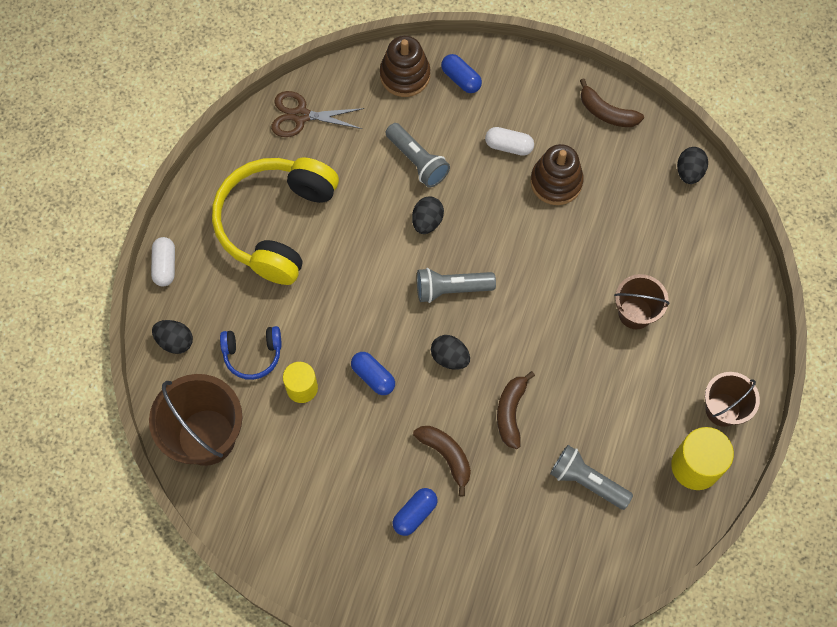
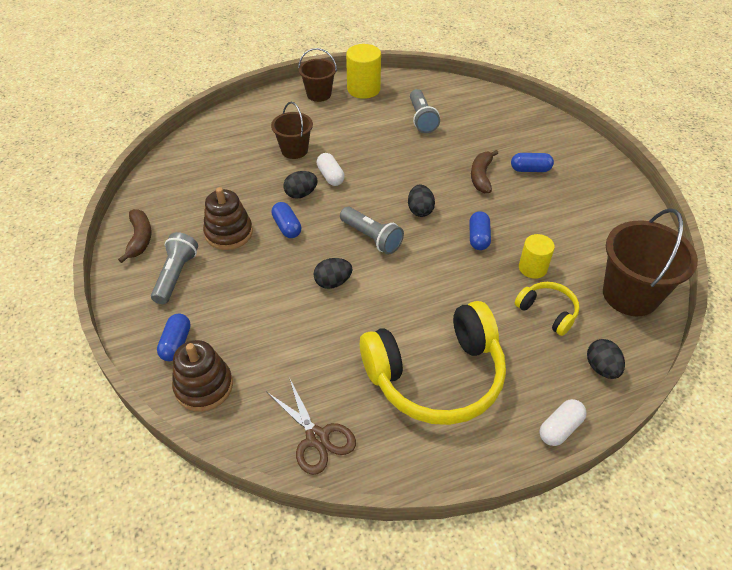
camera: 130 degrees left, 20 degrees down
(252, 354) = (547, 312): blue headphones -> yellow headphones
(417, 161) = (285, 321): grey flashlight -> grey flashlight (176, 275)
(508, 146) = (220, 275): white capsule -> white capsule (330, 176)
(511, 412) = (420, 166): brown banana -> none
(524, 232) = (287, 227): none -> blue capsule
(689, 172) = (160, 176): black egg -> black egg (301, 194)

